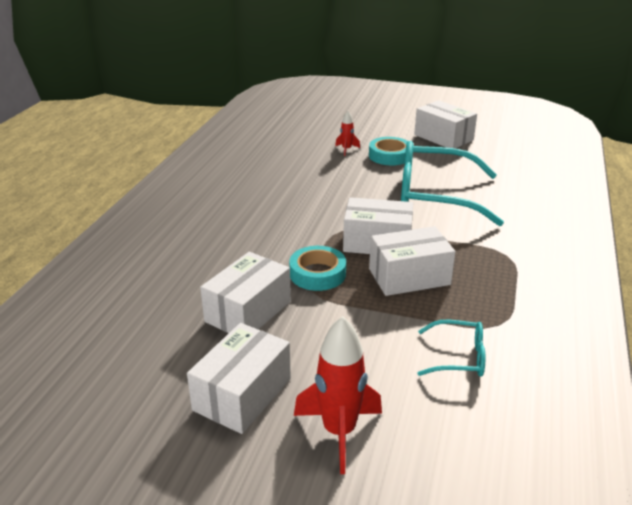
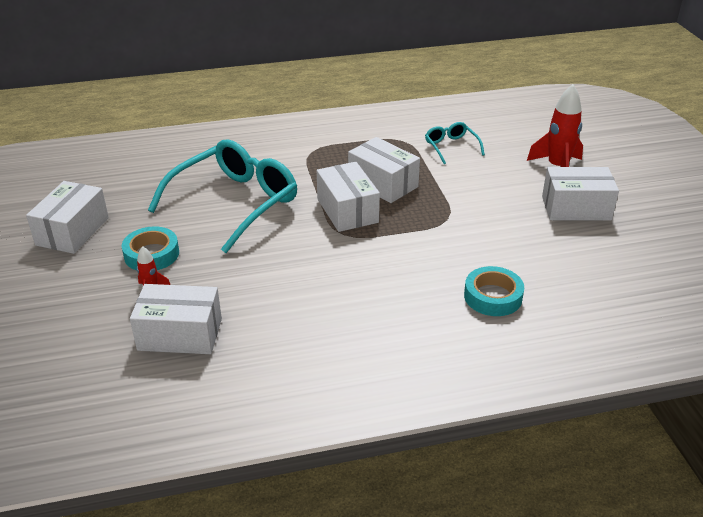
camera: 120 degrees left, 5 degrees up
(248, 311) = (504, 238): white box -> white box (180, 334)
(317, 274) = (422, 224): turquoise tape -> turquoise tape (493, 296)
(434, 196) = (235, 203): turquoise glasses -> turquoise glasses turned 120 degrees counterclockwise

